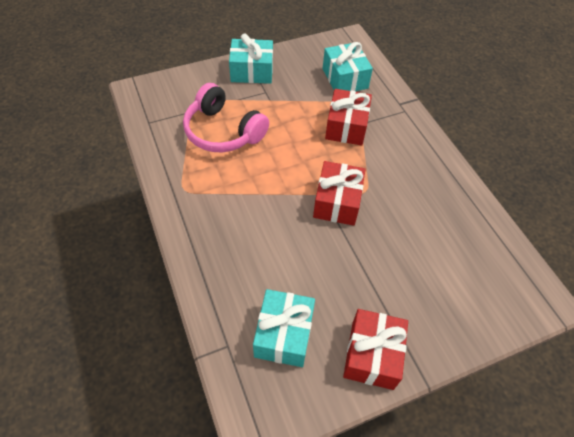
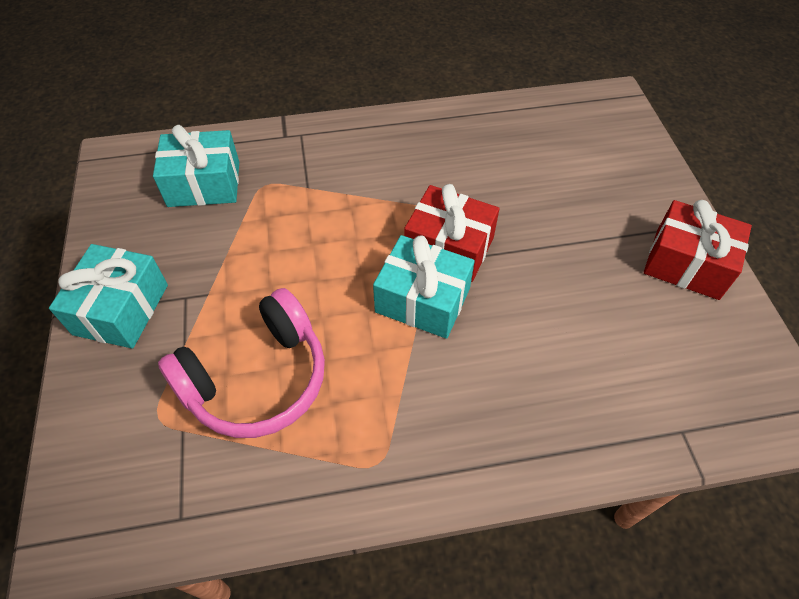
camera: 75 degrees left, 0 degrees up
(283, 334) = (662, 355): turquoise gift -> turquoise gift (422, 300)
(346, 126) = (308, 205): red gift -> none

